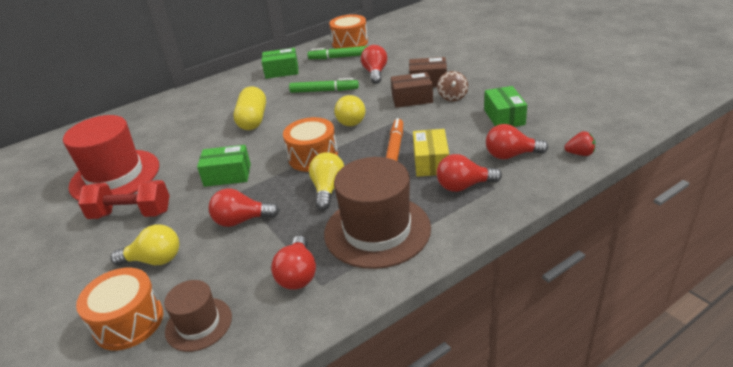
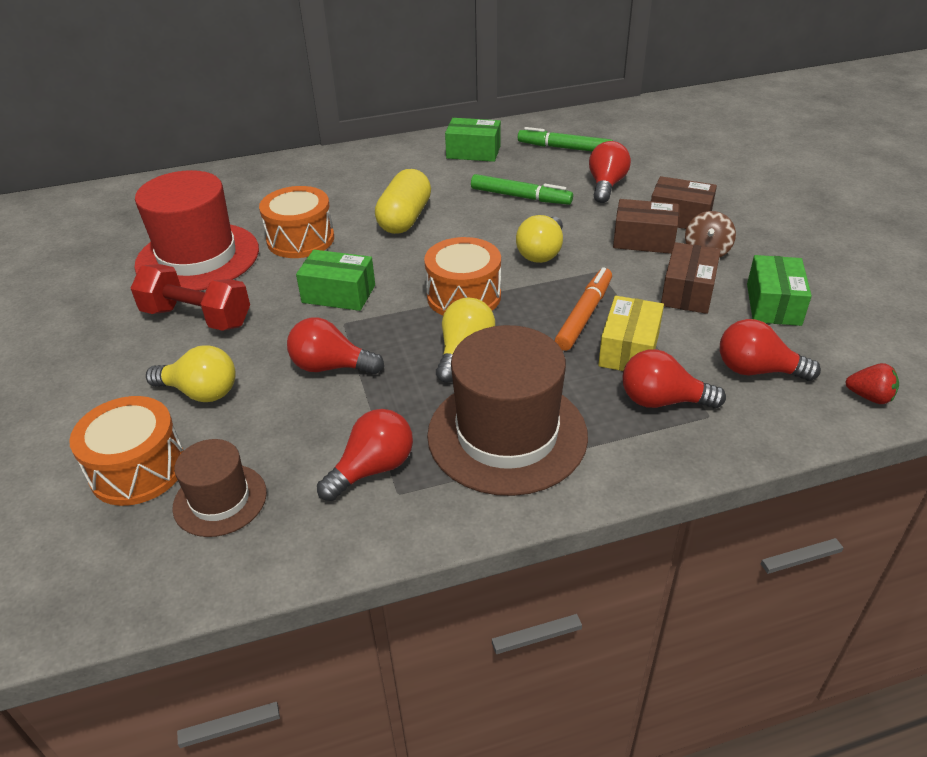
camera: 15 degrees right, 5 degrees up
(298, 275) = (373, 469): red light bulb -> red light bulb turned 150 degrees counterclockwise
(350, 43) = (589, 127): orange drum -> orange drum (300, 239)
(451, 121) = (687, 291): none -> brown box

